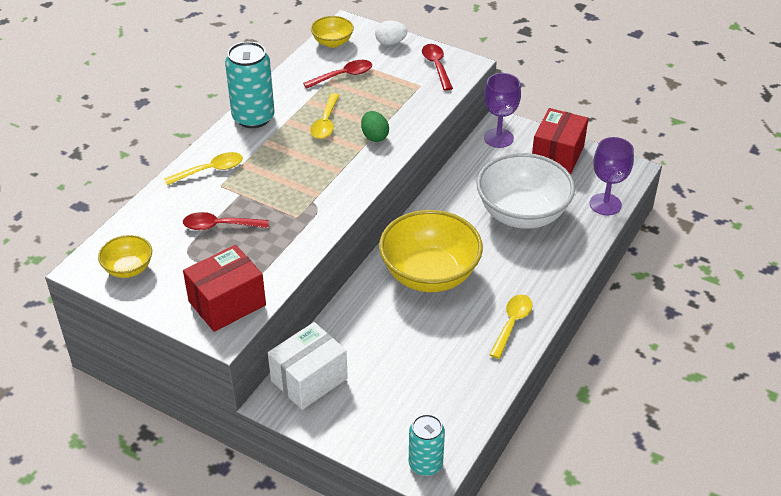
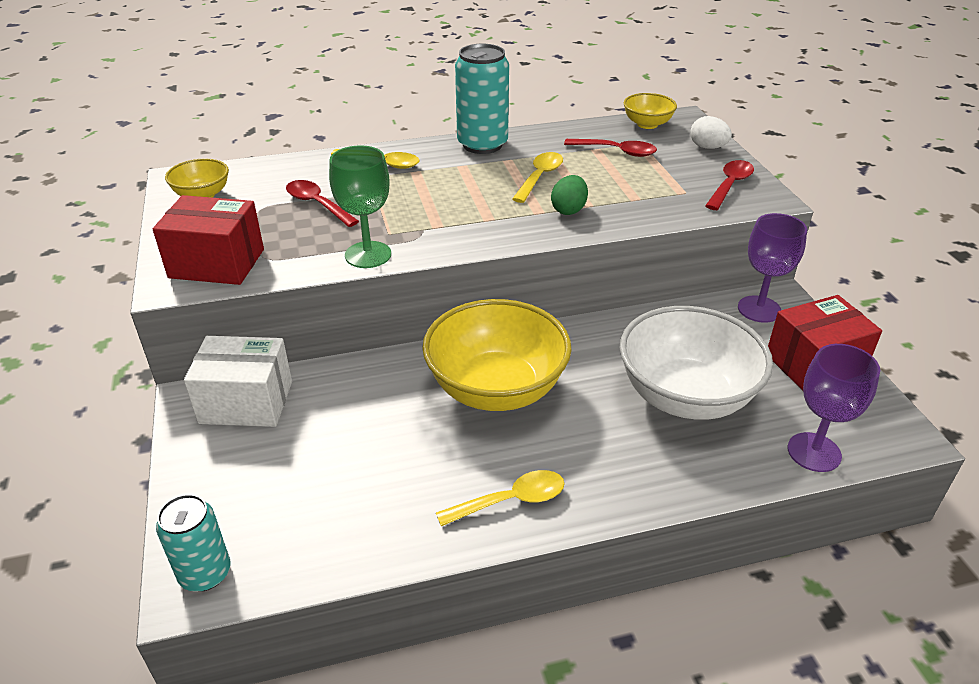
camera: 45 degrees right, 5 degrees down
(307, 238) = (368, 255): none -> green goblet
(325, 122) = (539, 177): yellow spoon -> yellow spoon turned 150 degrees clockwise

